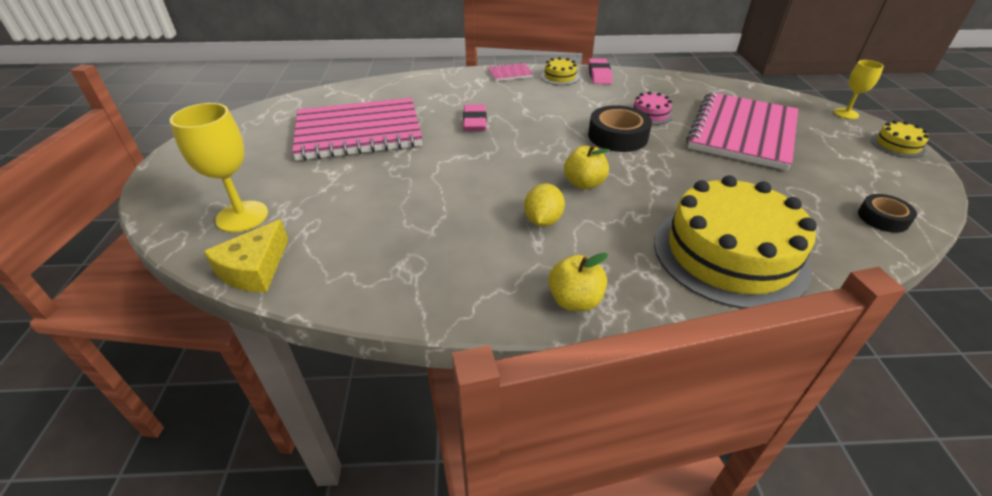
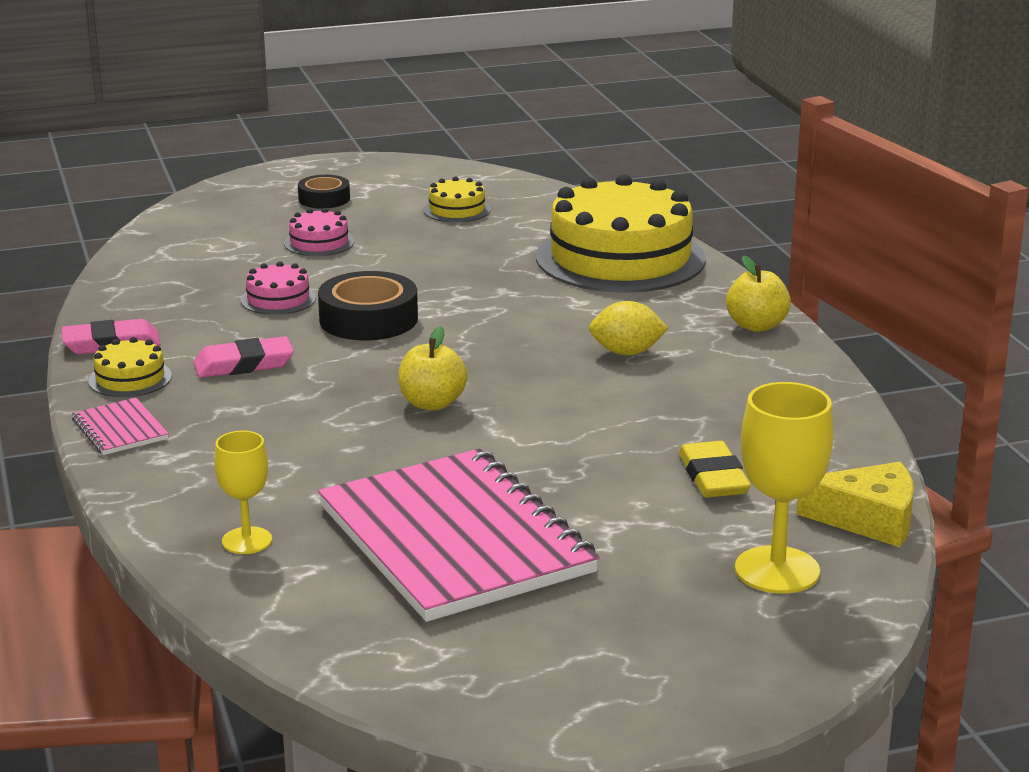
camera: 105 degrees left, 15 degrees down
(355, 218) = (713, 477): none -> yellow eraser
(475, 121) = (362, 434): pink eraser -> pink eraser (244, 364)
(584, 183) = (521, 334): yellow apple -> yellow apple (432, 403)
(742, 132) = (319, 242): pink notebook -> pink cake
(846, 113) = (232, 183): yellow goblet -> yellow goblet (247, 541)
(883, 218) = (501, 190): black tape -> black tape (324, 199)
(897, 145) = (320, 167): yellow cake -> yellow cake (457, 210)

